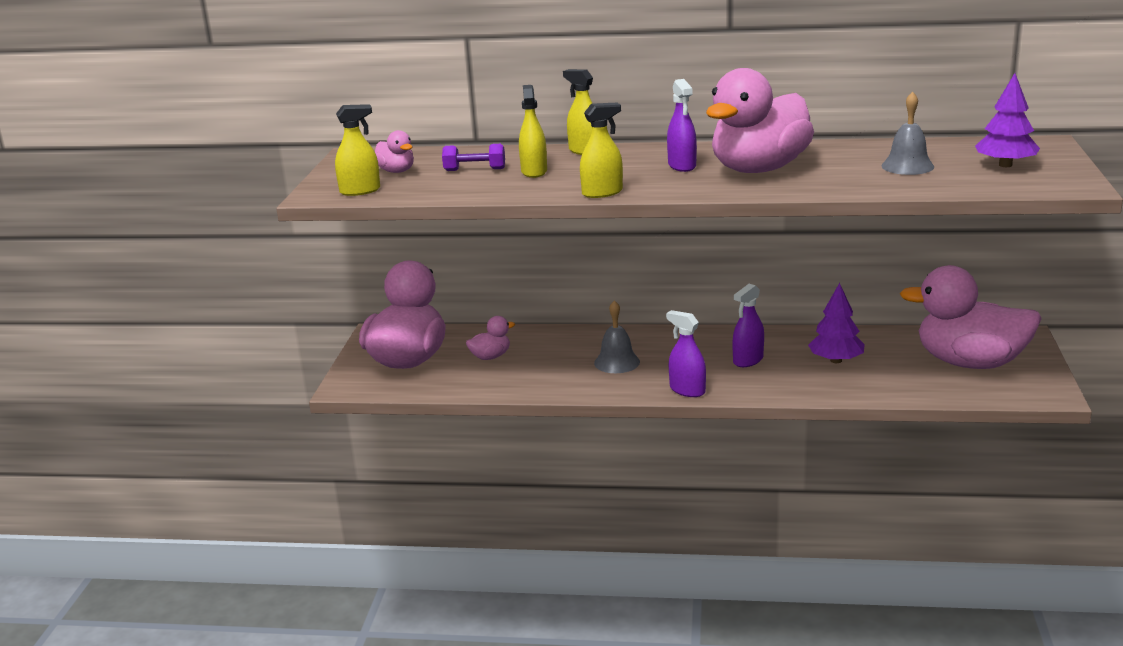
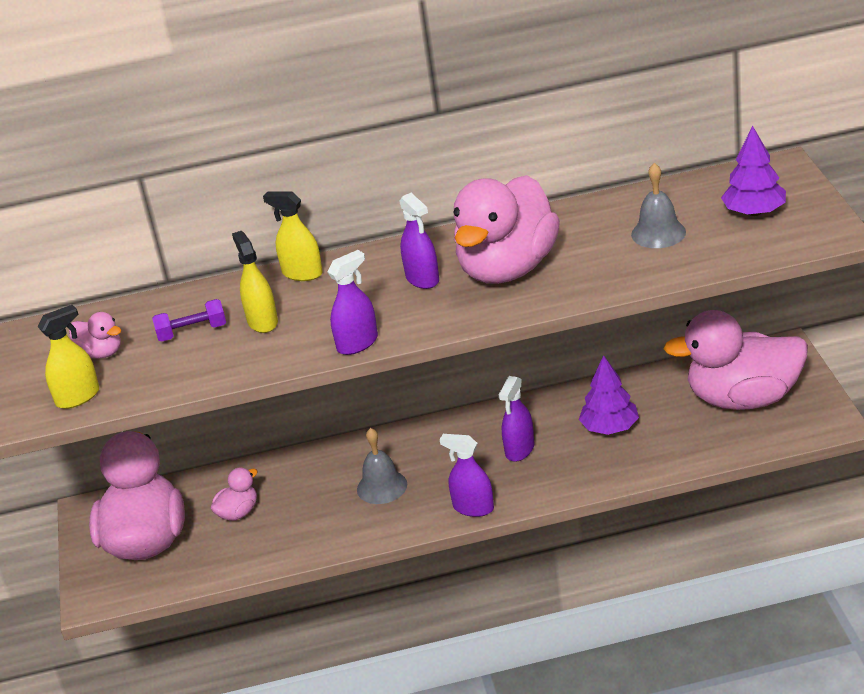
camera: 15 degrees left, 10 degrees up
(602, 193) = (357, 343): yellow spray bottle -> purple spray bottle

